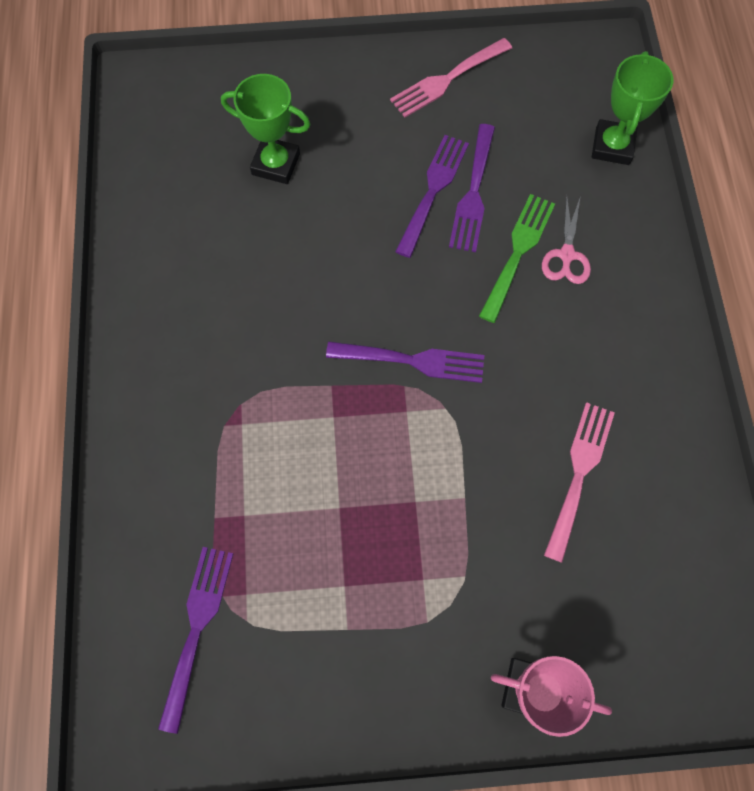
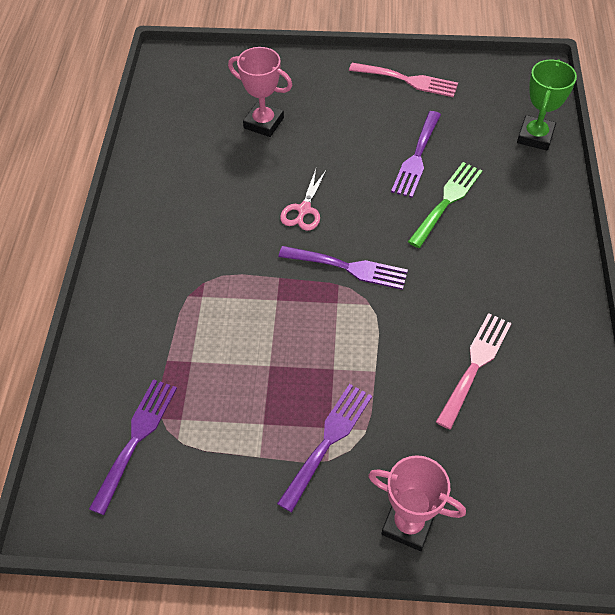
camera: 10 degrees right, 15 degrees down
(276, 164) = (263, 123): green trophy -> pink trophy
(433, 190) = (384, 152): purple fork -> purple fork (328, 441)
(447, 80) = (408, 80): pink fork -> pink fork turned 135 degrees counterclockwise
(566, 255) = (487, 207): pink scissors -> pink scissors (304, 209)

